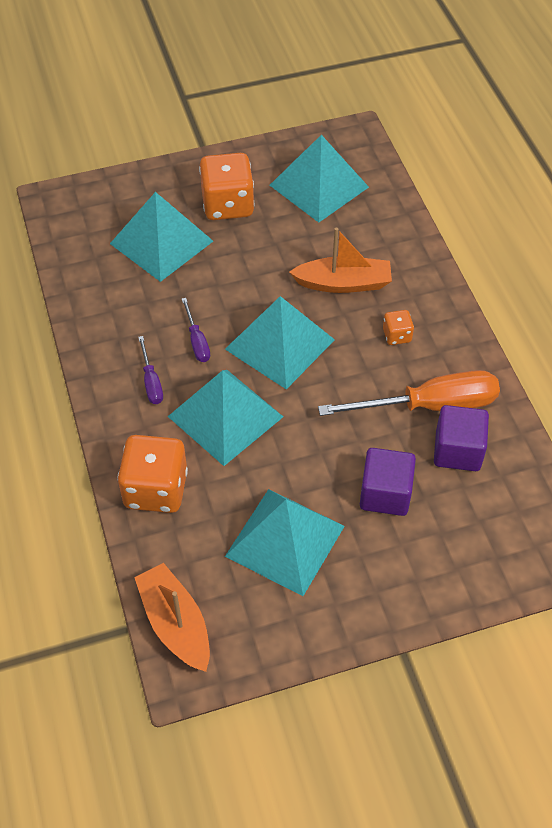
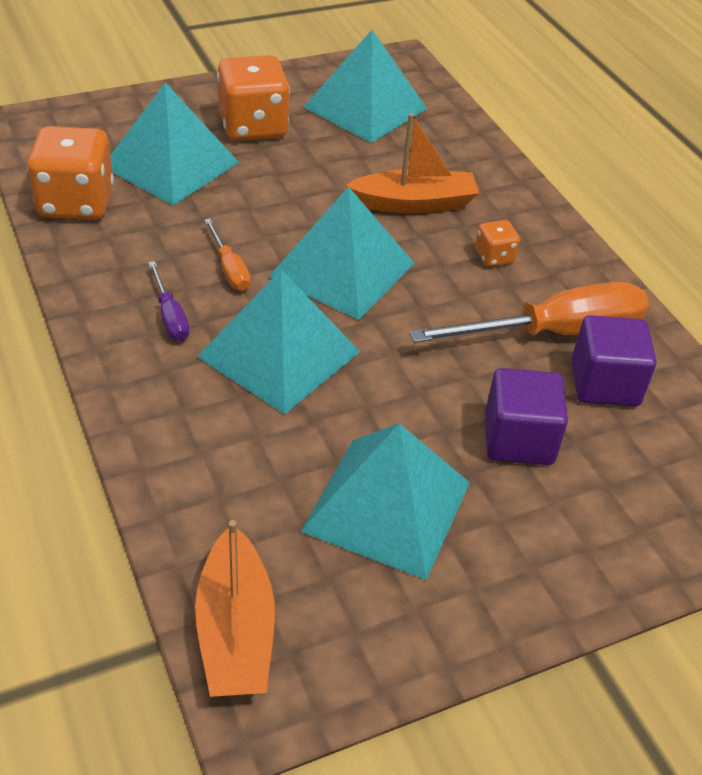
camera: 10 degrees left, 10 degrees down
(156, 489) = (188, 448): orange dice -> orange dice (76, 203)
(175, 623) = (235, 631): orange boat -> orange boat turned 150 degrees counterclockwise
(197, 341) = (229, 269): purple screwdriver -> orange screwdriver

